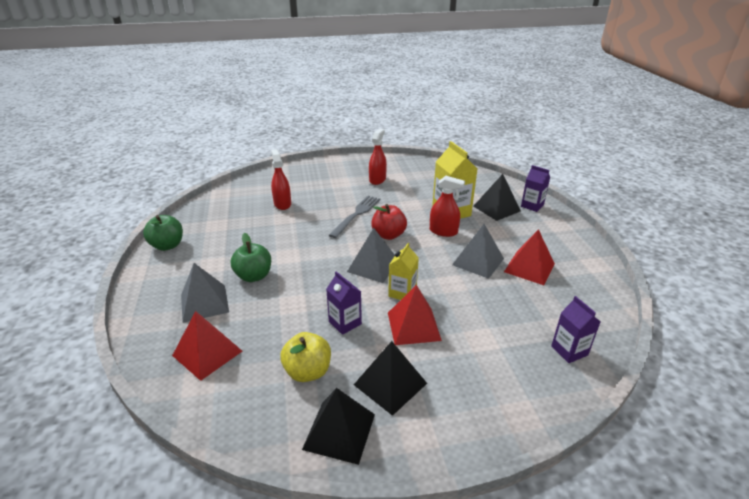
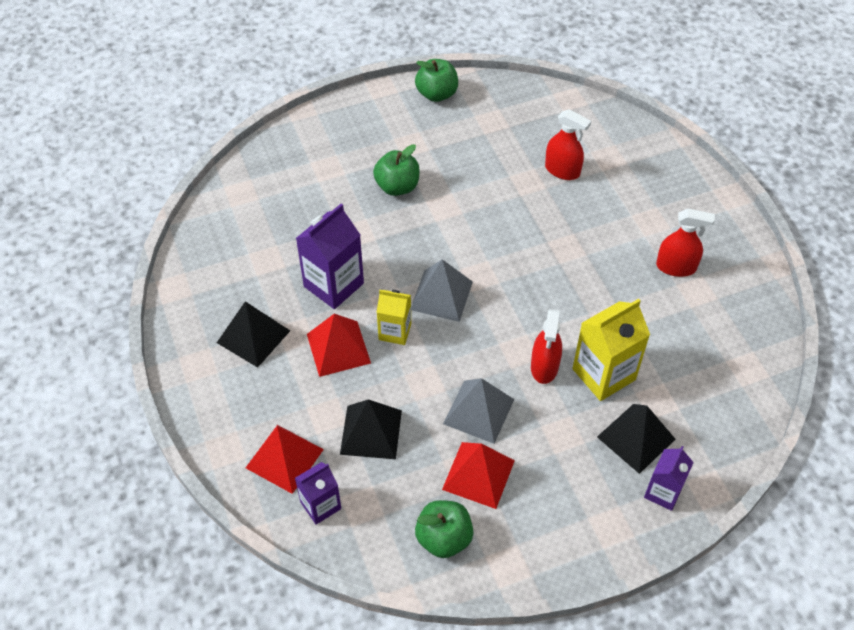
camera: 80 degrees right, 20 degrees up
(204, 303) = (344, 160): grey pyramid -> none
(207, 353) = (276, 187): red pyramid -> red pyramid (284, 458)
(282, 204) = (562, 170): red spray bottle -> red spray bottle turned 60 degrees clockwise
(308, 371) = (261, 268): yellow apple -> none
(339, 431) = (196, 306): black pyramid -> black pyramid (371, 432)
(345, 323) = (333, 285): purple carton -> purple carton, size x1.63
(356, 214) = (560, 258): grey fork -> none
(388, 235) = (517, 302): red apple -> none
(582, 288) = (444, 538): none -> green apple

